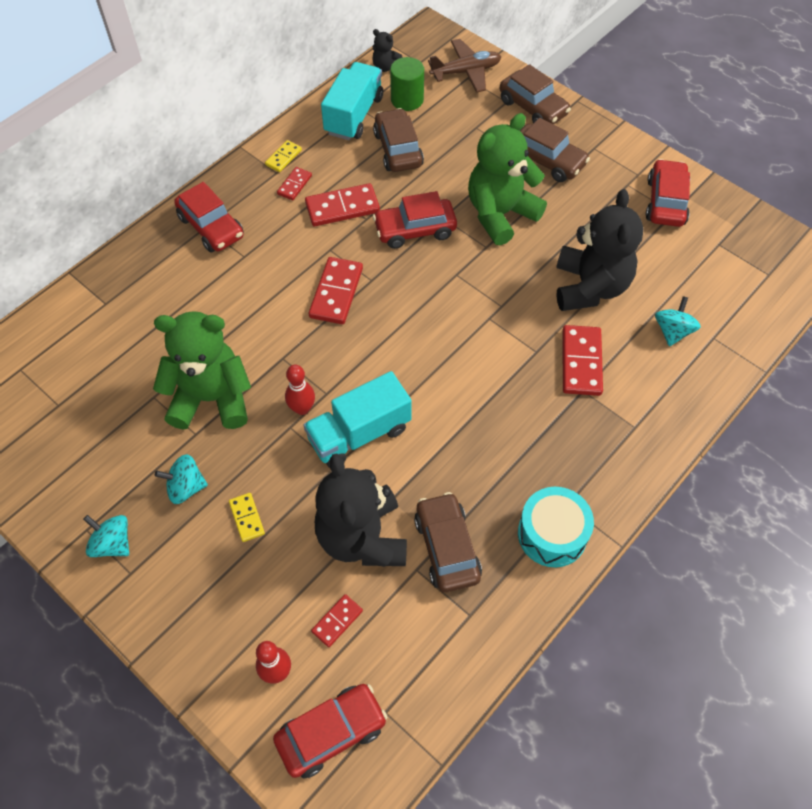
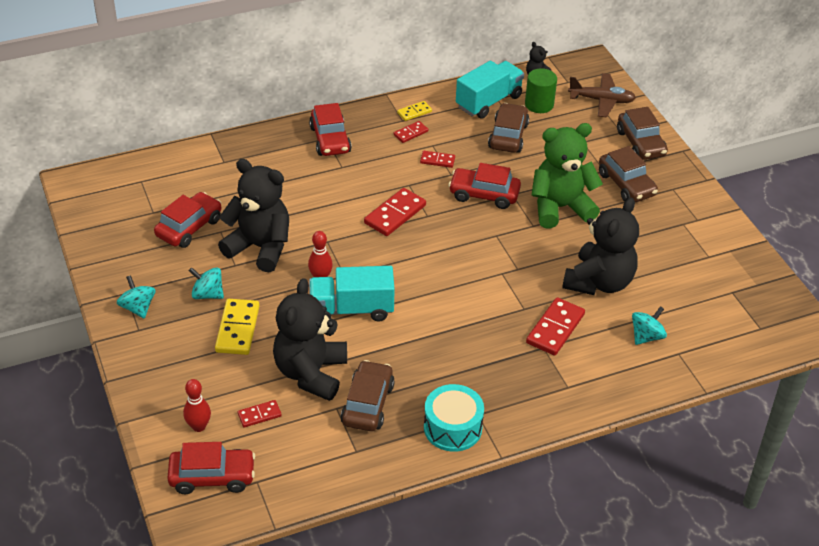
camera: 25 degrees right, 15 degrees down
(211, 398) = (260, 247): green teddy bear -> black teddy bear
(246, 518) = (237, 329): yellow domino -> yellow domino, size x1.79
(342, 207) = (437, 160): red domino -> red domino, size x0.56
(665, 202) = (707, 247): red car -> red car (189, 227)

